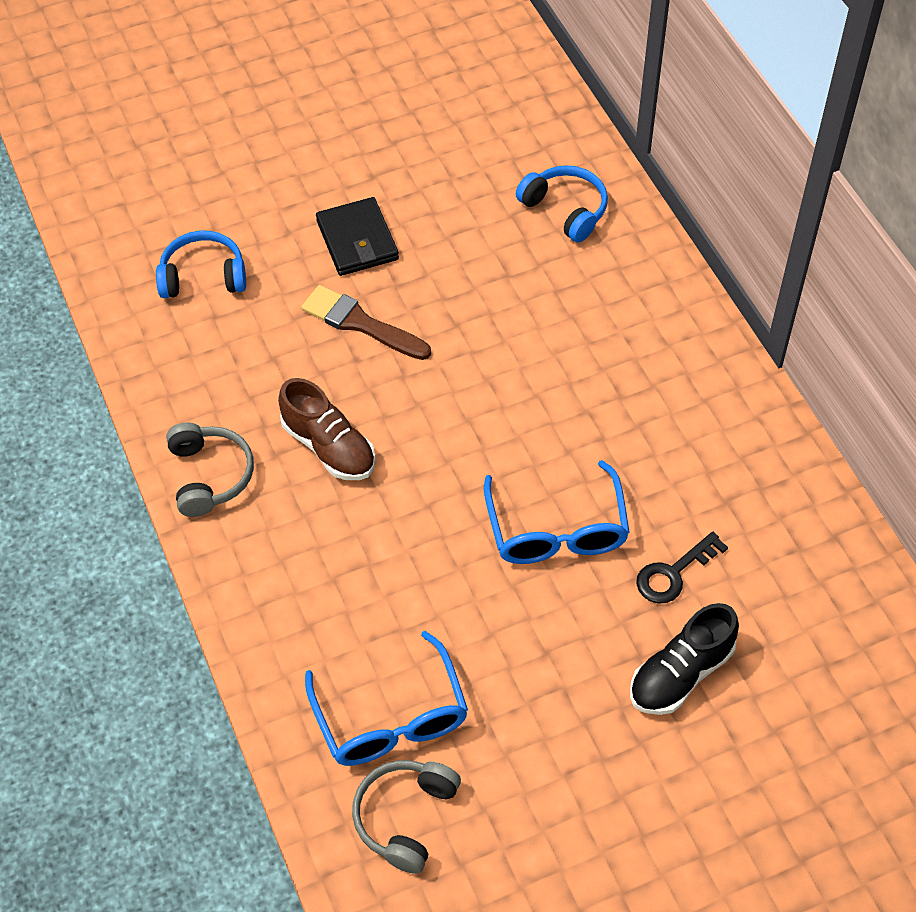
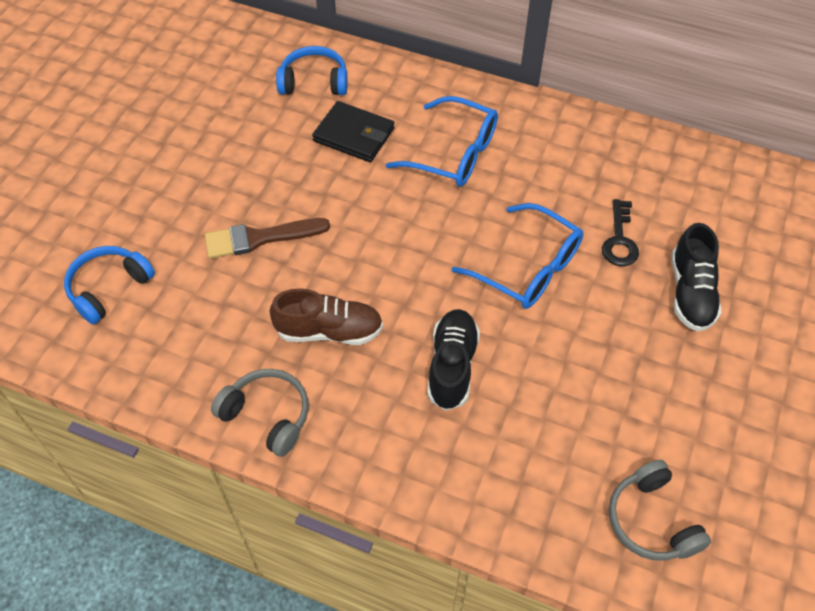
camera: 45 degrees left, 0 degrees up
(357, 240) = (197, 189): black wallet -> black wallet (354, 135)
(390, 717) = (568, 466): blue glasses -> blue glasses (453, 153)
(392, 558) = (452, 366): none -> black shoe

